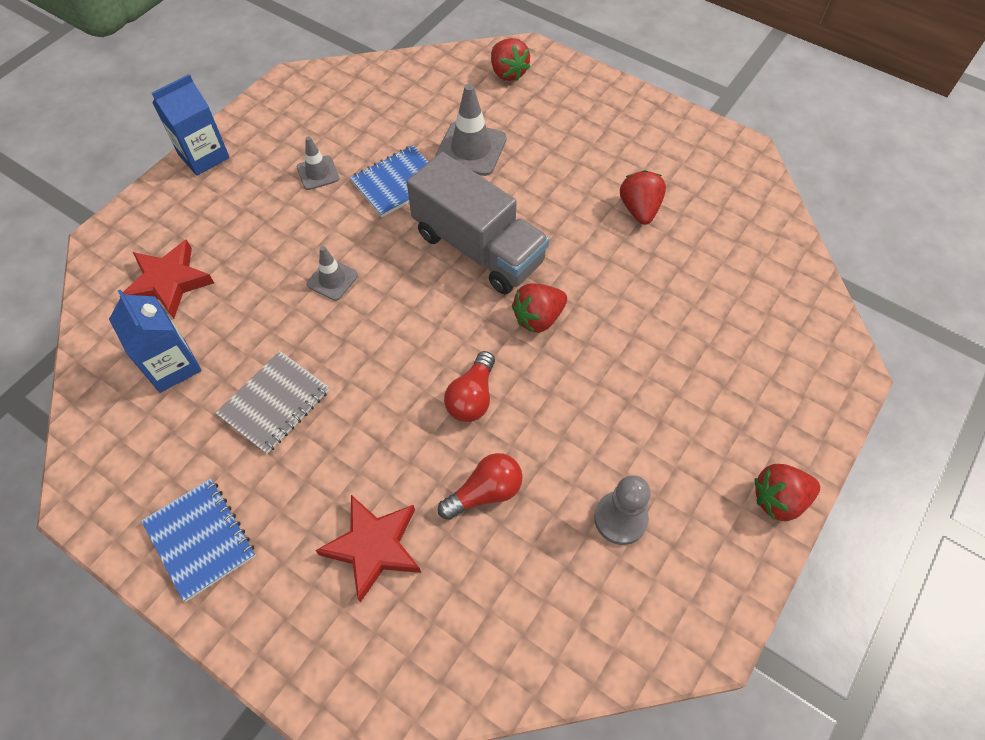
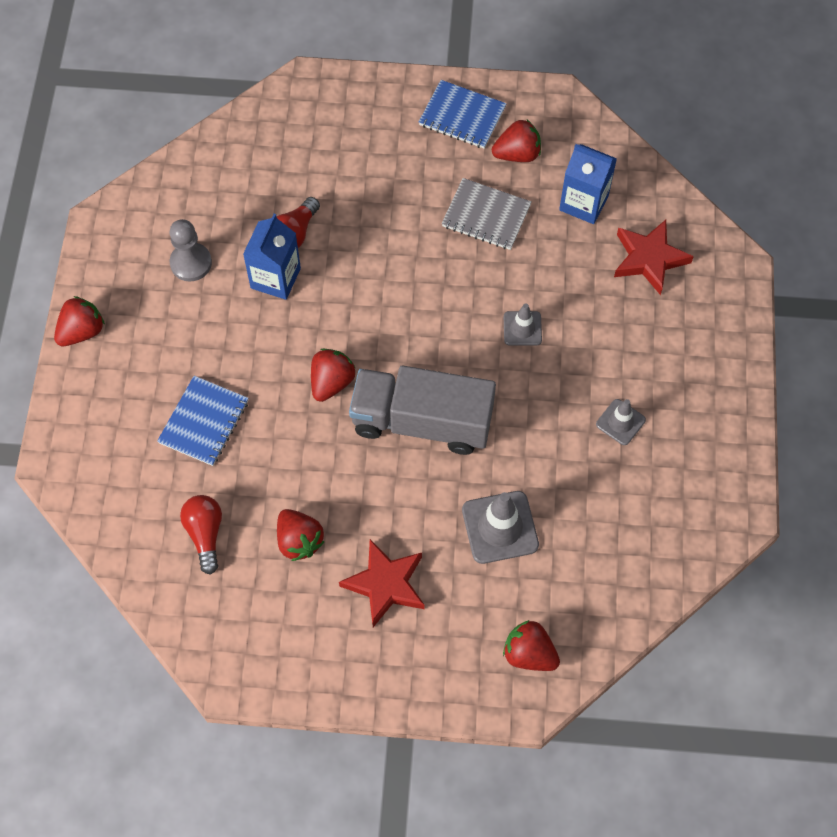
camera: 150 degrees right, 5 degrees up
(185, 456) = (517, 154): none -> red strawberry
(204, 156) = (738, 384): blue carton -> blue carton (275, 278)
(275, 403) = (486, 216): grey notebook -> grey notebook turned 75 degrees counterclockwise
(373, 547) = (347, 166): red star -> red star (385, 584)
(397, 183) = (540, 450): blue notebook -> blue notebook (204, 422)
(472, 397) = (345, 292): red light bulb -> red light bulb (205, 534)

